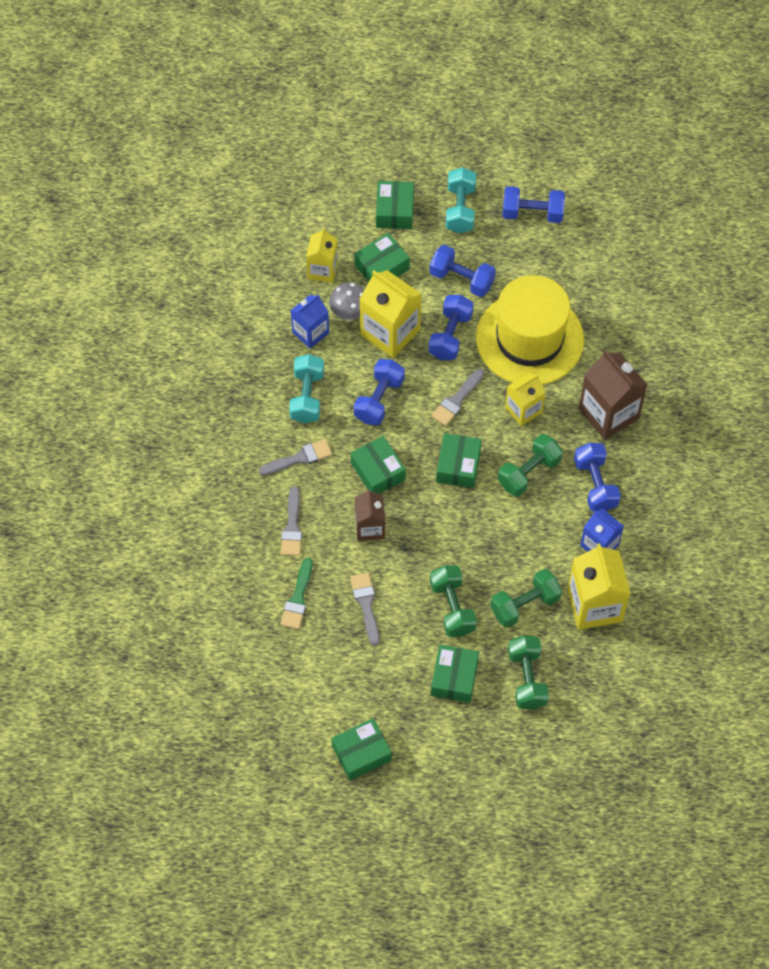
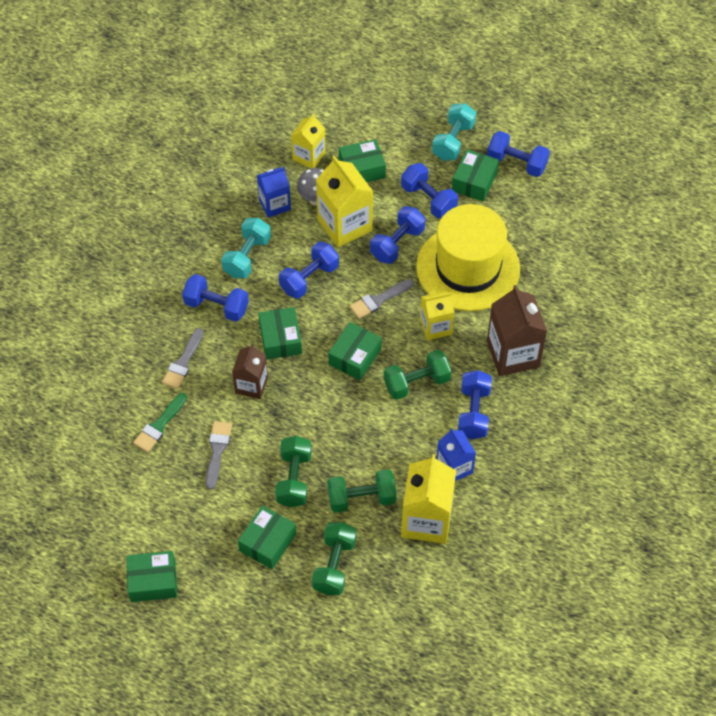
camera: 20 degrees right, 5 degrees down
(299, 458) = (216, 306): grey brush -> blue dumbbell
(394, 211) = (394, 126): green box -> green box (474, 182)

